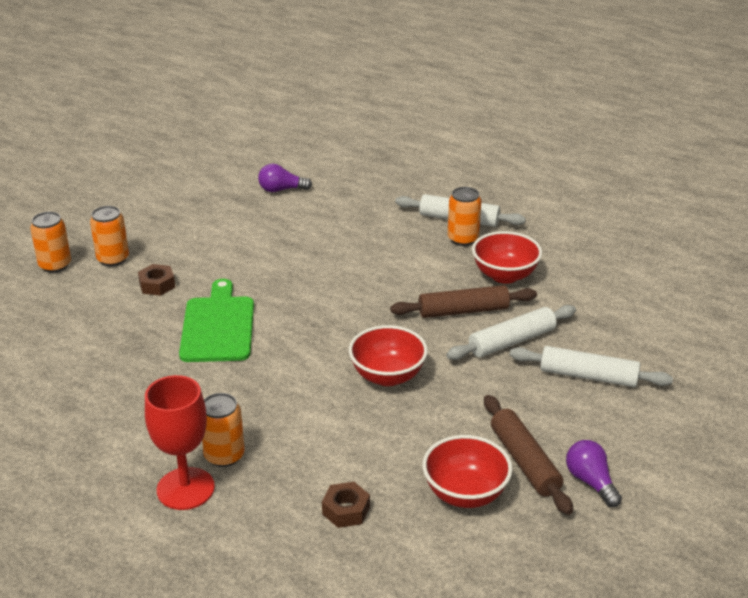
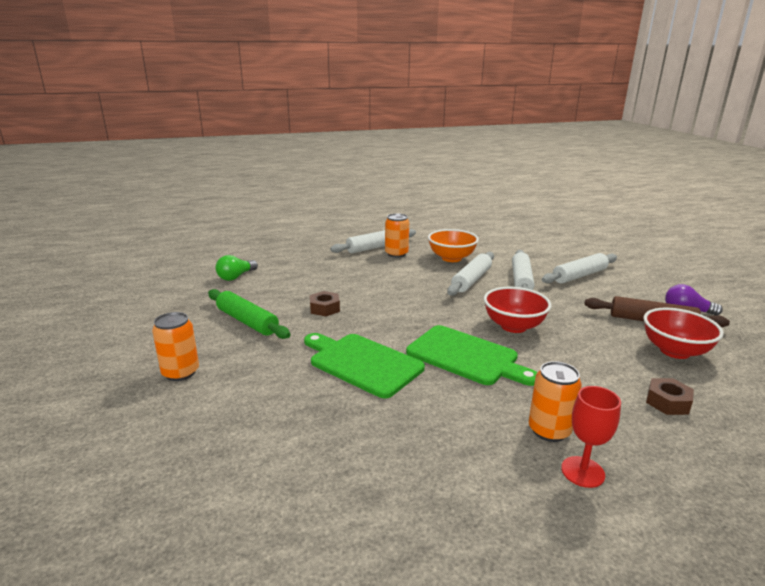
camera: 50 degrees left, 10 degrees down
(55, 265) = (126, 407): orange can -> none
(157, 285) = (259, 367): brown nut -> brown nut (324, 308)
(185, 489) = (582, 472): red goblet -> red goblet, size x0.65
(214, 241) = (247, 321): none -> green rolling pin
(281, 190) = (236, 277): purple light bulb -> green light bulb
(293, 372) = (466, 356): none -> green cutting board
(463, 311) = (471, 280): brown rolling pin -> white rolling pin
(505, 275) = (451, 258): red bowl -> orange bowl

